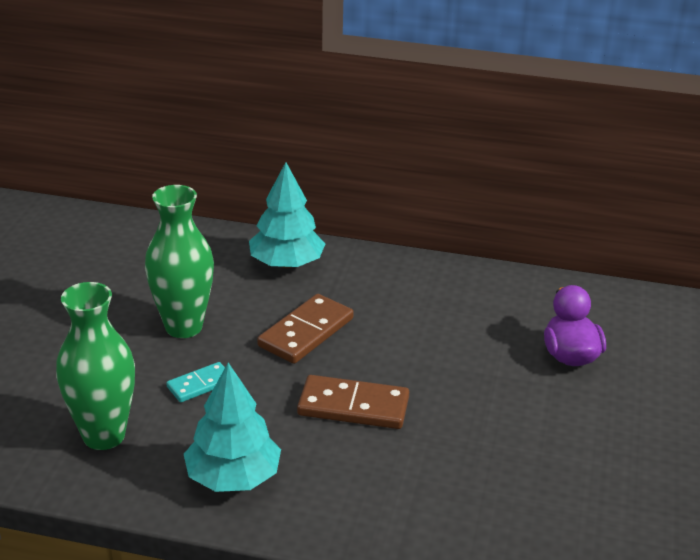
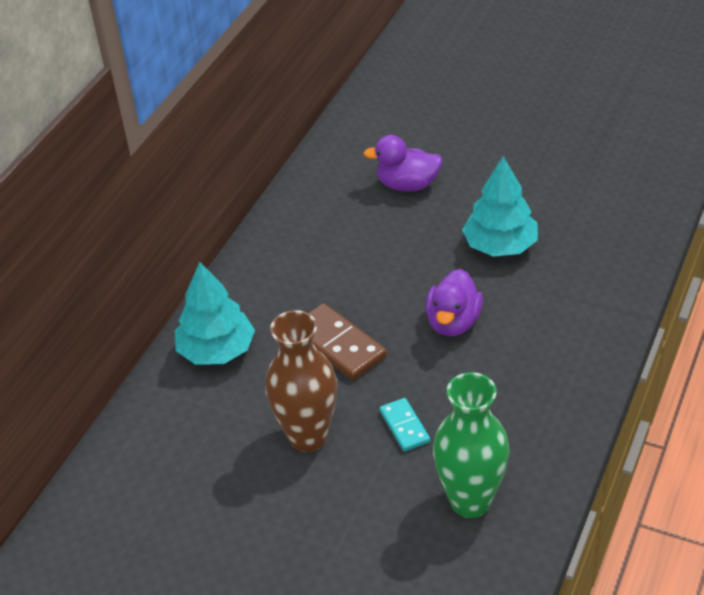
camera: 75 degrees left, 10 degrees up
(183, 327) = (308, 437): green vase -> brown vase
(233, 477) = (537, 408): turquoise tree -> turquoise tree (500, 246)
(353, 406) = (453, 322): brown domino -> purple duck

